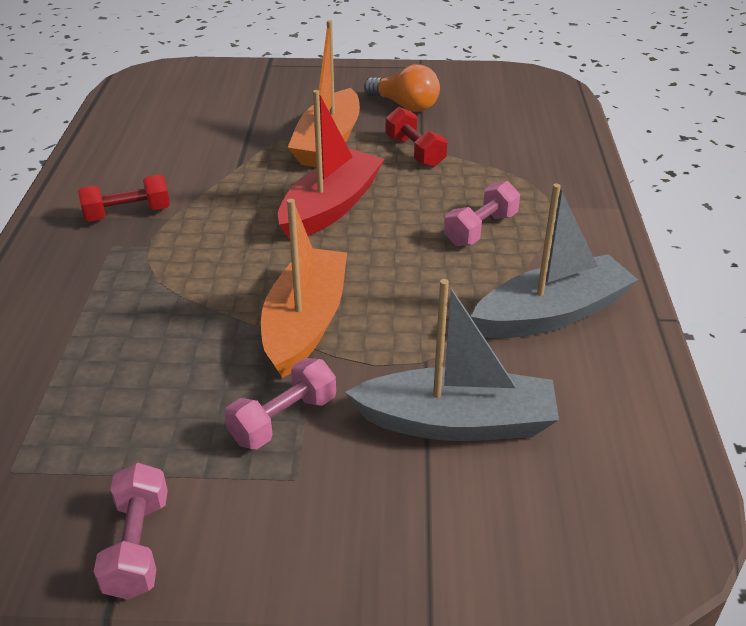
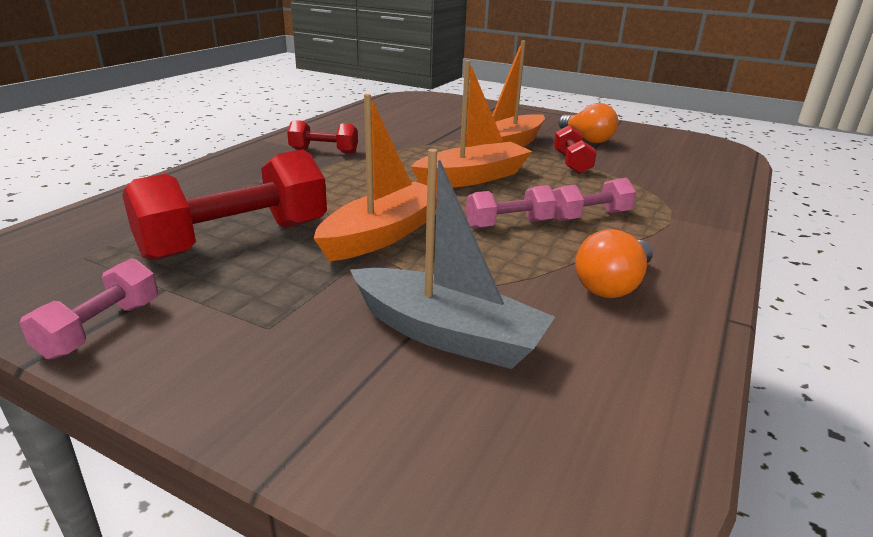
camera: 25 degrees right, 10 degrees down
(158, 385) = (236, 239): none -> red dumbbell
(283, 419) = (301, 286): pink dumbbell -> pink dumbbell (509, 224)
(331, 207) = (472, 178): red boat -> orange boat
(552, 314) = (612, 285): grey boat -> orange light bulb

